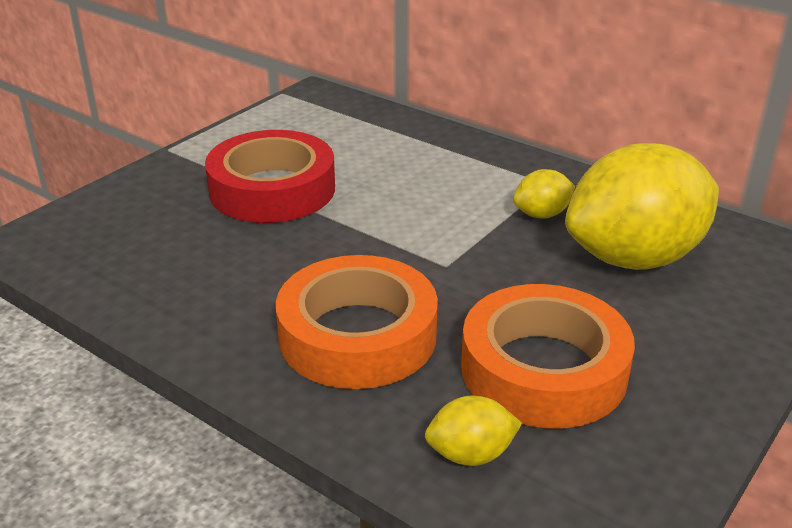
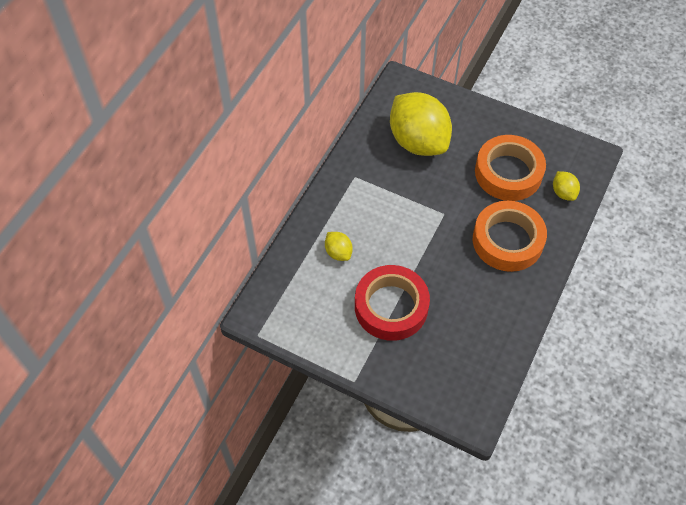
camera: 100 degrees left, 25 degrees up
(542, 214) = (388, 178): yellow lemon -> yellow lemon (338, 252)

